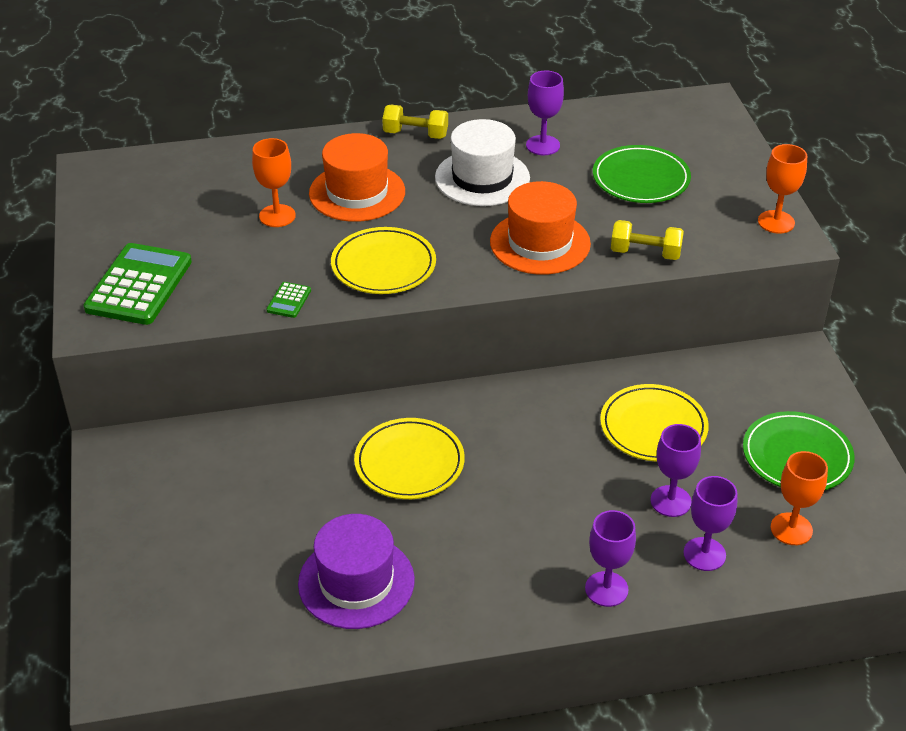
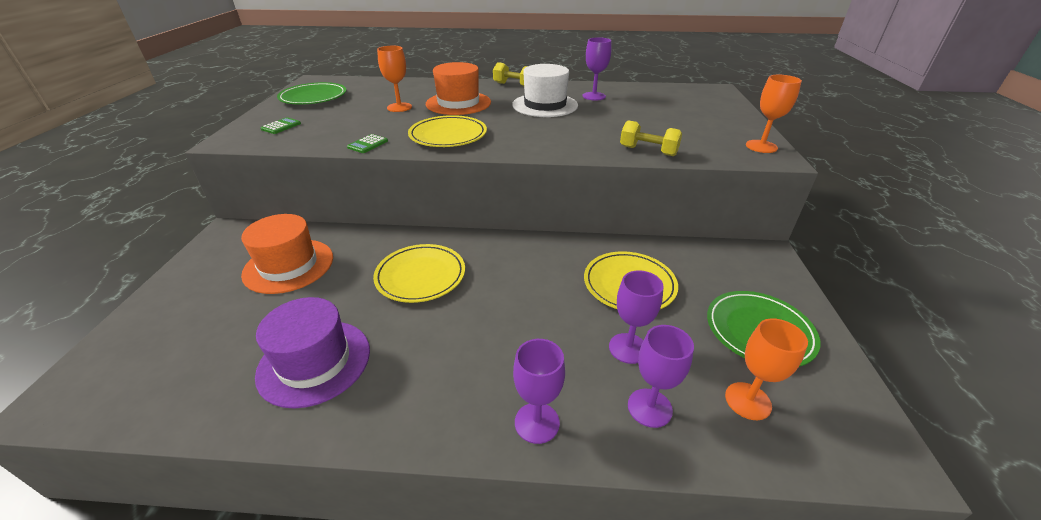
camera: 15 degrees right, 5 degrees down
(139, 285) = (281, 126): green calculator -> green calculator, size x0.43
(540, 243) = (568, 137): orange hat -> orange hat (289, 265)
(641, 179) = (657, 116): green plate -> green plate (313, 97)

